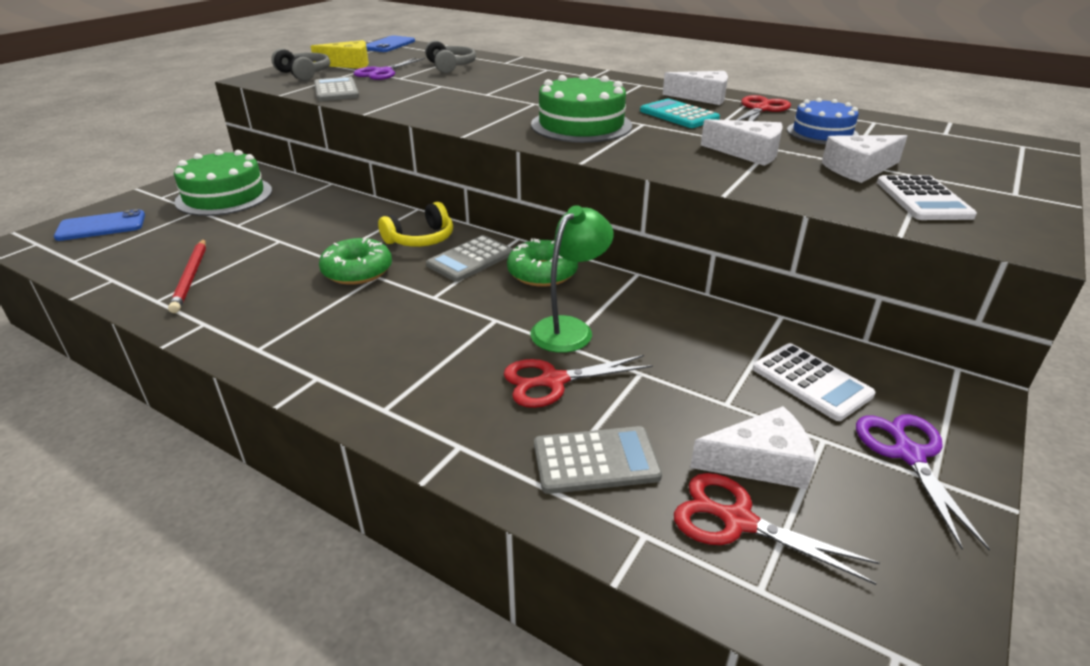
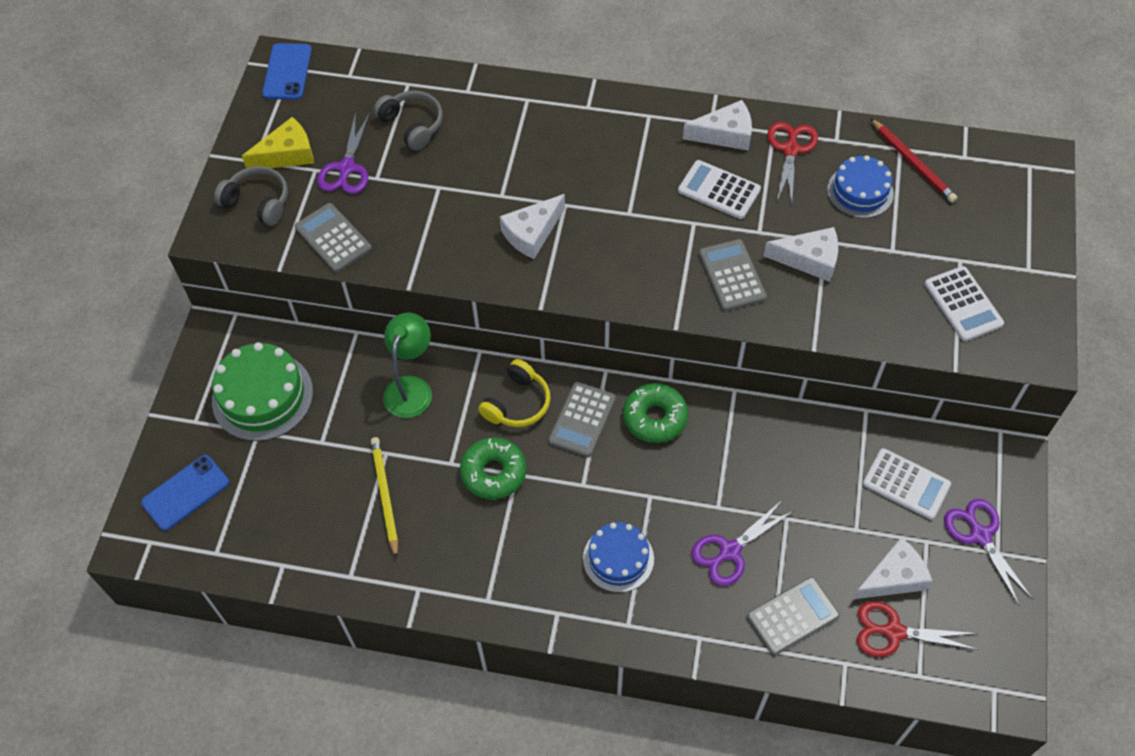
camera: 20 degrees left, 25 degrees up
(191, 277) = (351, 535): red pencil -> red pencil (913, 163)
(248, 262) = (385, 496): none -> yellow pencil
(422, 354) = (618, 558): none -> blue cake
(553, 381) = (730, 551): red scissors -> purple scissors
(569, 328) = (713, 486): green lamp -> green lamp (411, 387)
(581, 125) = (638, 246): green cake -> none
(661, 148) = (732, 275): none -> grey calculator
(678, 115) = (719, 190): turquoise calculator -> white calculator
(859, 169) = (906, 262): white cheese -> white cheese (532, 233)

